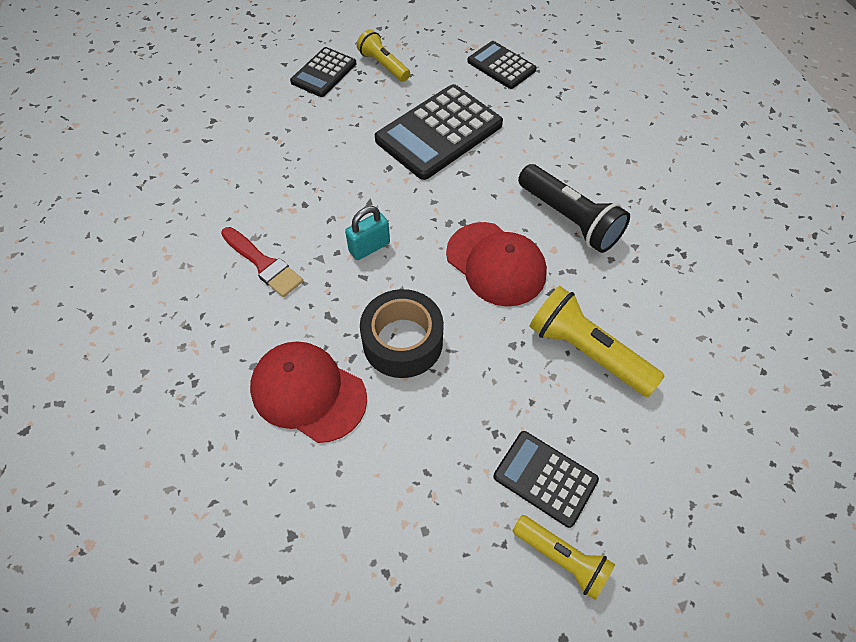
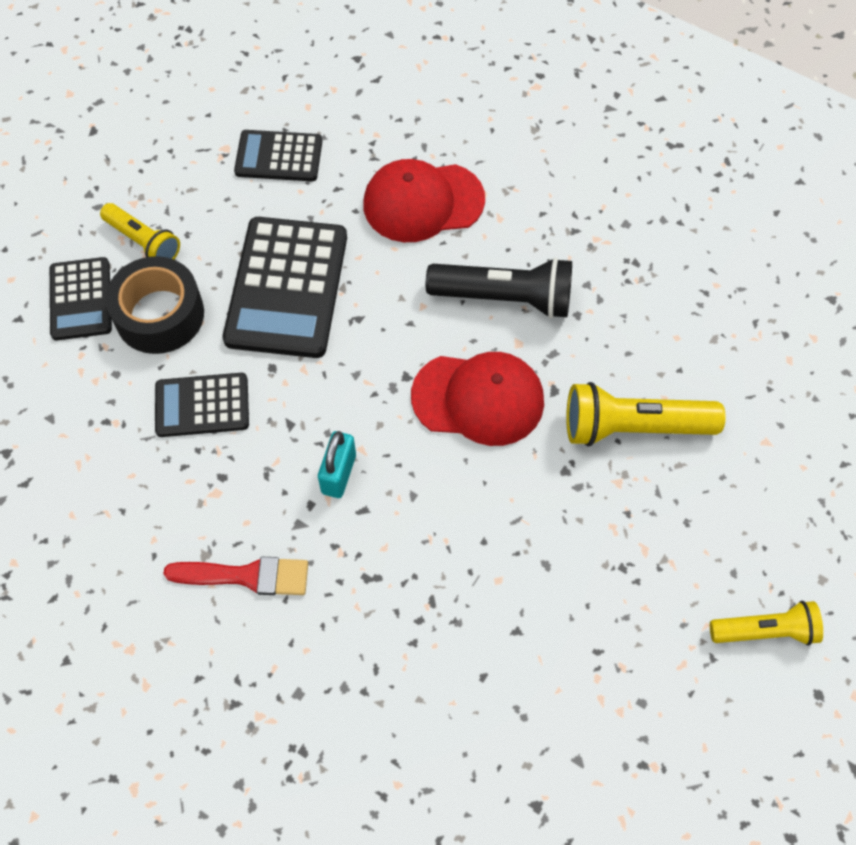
camera: 40 degrees left, 5 degrees up
(308, 392) = (424, 668): red cap -> red cap (423, 202)
(383, 65) = (143, 242): yellow flashlight -> yellow flashlight turned 150 degrees counterclockwise
(402, 341) = (464, 547): black tape -> black tape (159, 315)
(545, 478) = (696, 574): black calculator -> black calculator (202, 405)

